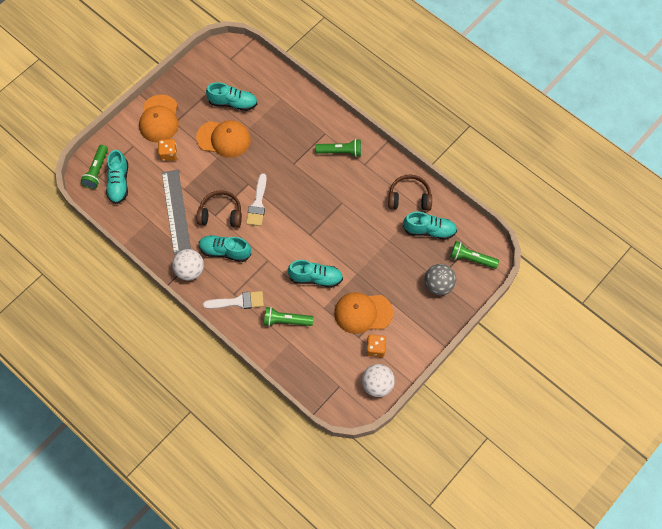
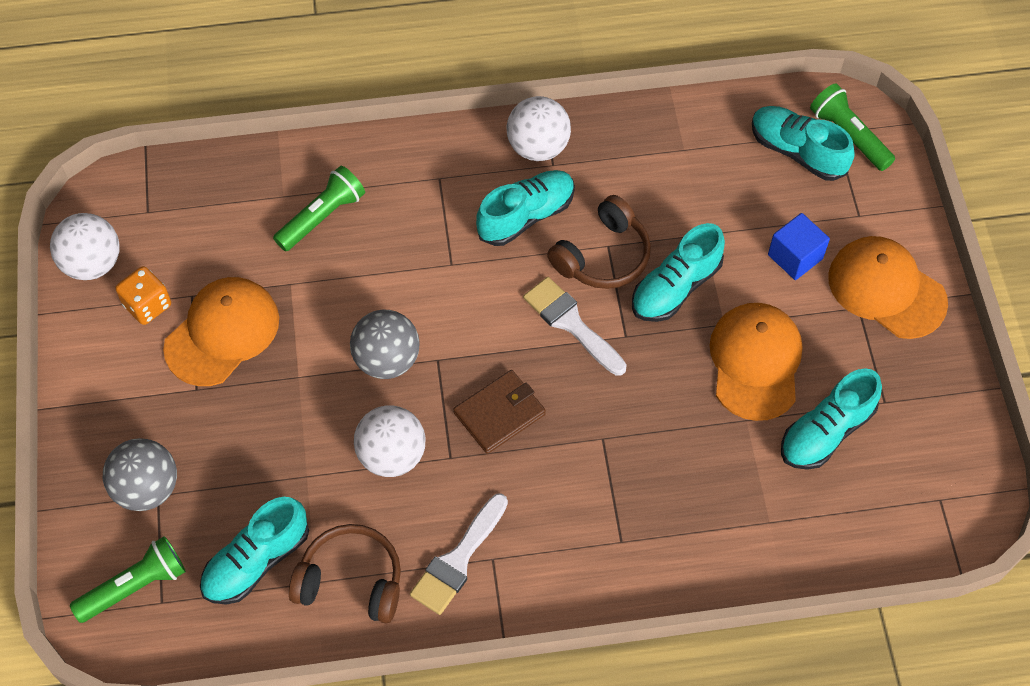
camera: 130 degrees right, 5 degrees down
(168, 154) = (795, 257): orange dice -> blue cube
(176, 211) = (667, 196): grey ruler -> none
(224, 139) = (755, 362): orange cap -> orange cap turned 135 degrees clockwise
(238, 301) = (420, 175): white brush -> white brush (458, 560)
(312, 200) = (499, 413): none -> brown wallet
(316, 278) = (351, 310): turquoise shoe -> turquoise shoe (675, 287)
(324, 250) = (387, 360): none -> grey ball
(340, 152) = (556, 538): green flashlight -> none
(357, 220) = (392, 455): none -> white ball
(409, 198) = (351, 581): brown headphones -> brown headphones turned 120 degrees counterclockwise

